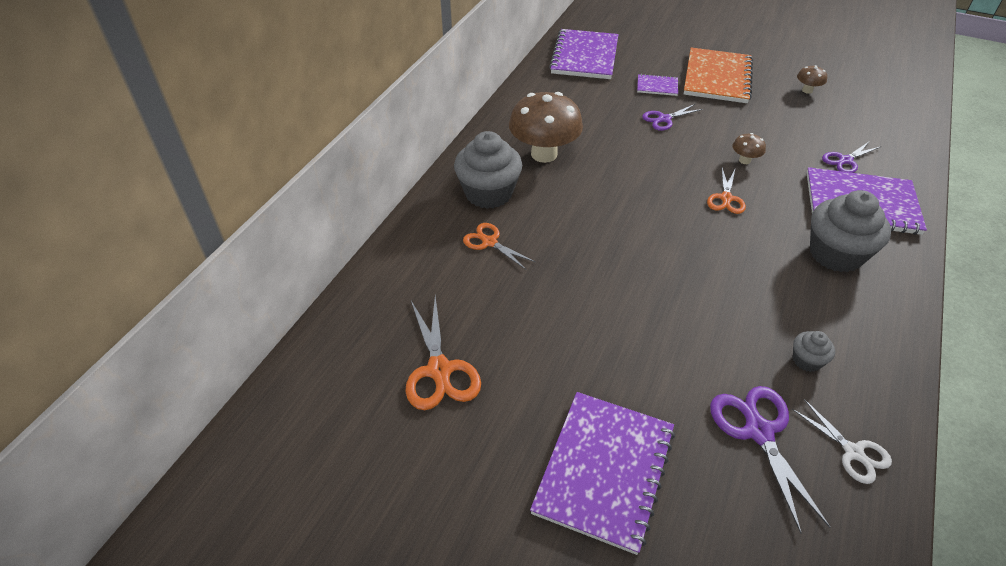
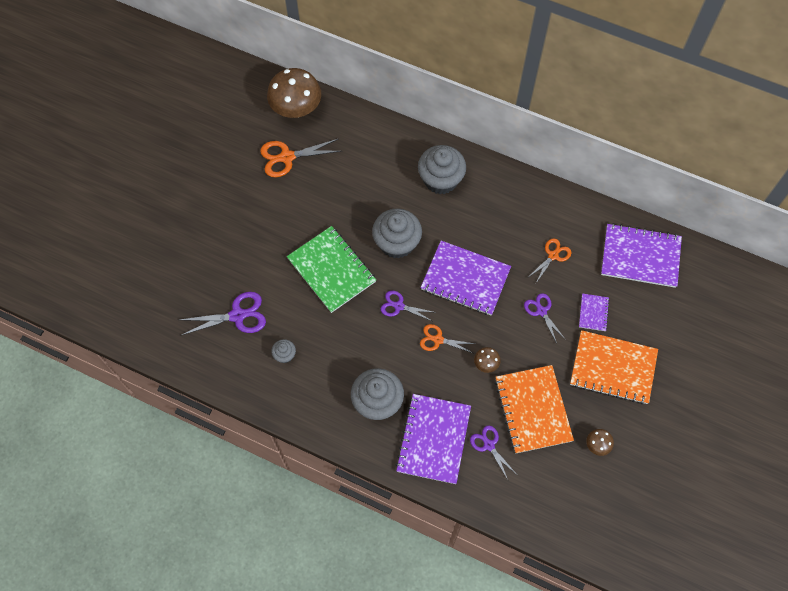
camera: 90 degrees right, 20 degrees up
(489, 242) = (390, 181): orange scissors -> orange scissors (553, 255)
(544, 154) = (488, 217): brown mushroom -> brown mushroom (296, 109)
(591, 235) = (397, 243): none -> grey cupcake
(604, 470) = (220, 235): purple notebook -> purple notebook (465, 279)
(647, 306) = (331, 270): none -> green notebook
(688, 233) = (399, 306): none -> purple scissors
(787, 129) = (533, 410): none -> orange notebook
(853, 452) = (221, 362): white scissors -> none

